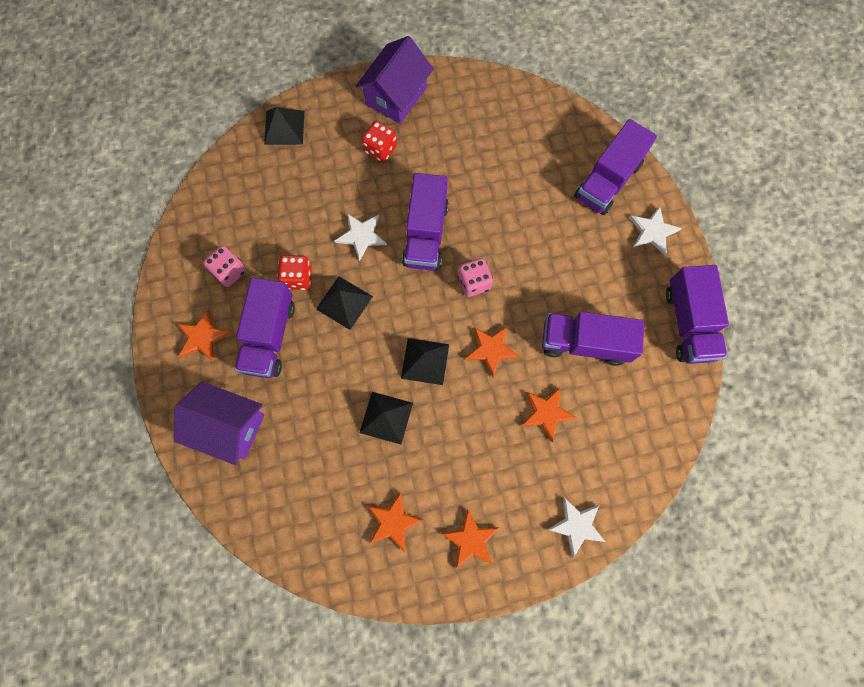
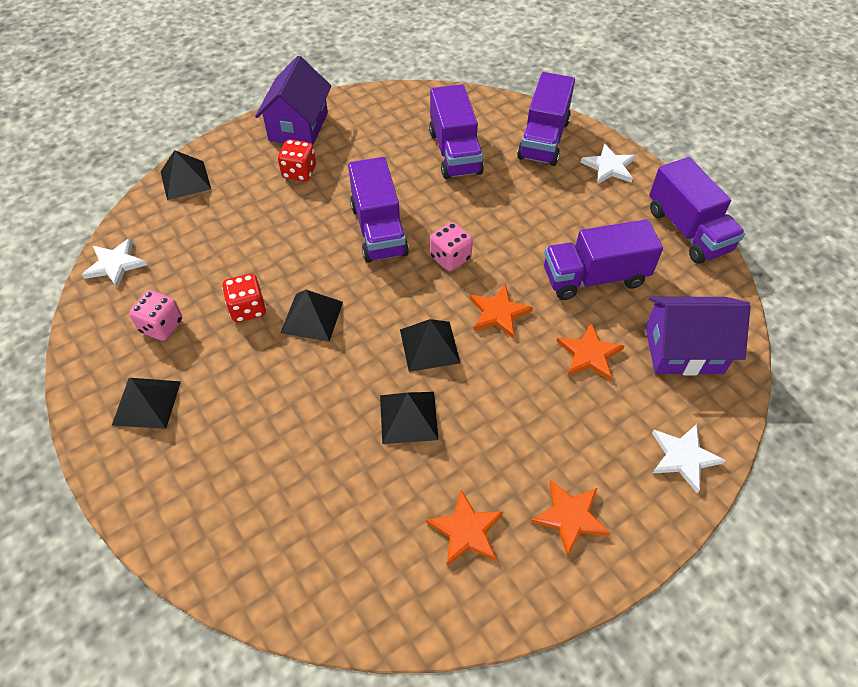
camera: 20 degrees left, 20 degrees down
(202, 337) = (147, 403): orange star -> black pyramid
(229, 427) = (211, 491): purple house -> purple house (683, 350)
(269, 336) = (233, 376): purple truck -> purple truck (455, 152)
(361, 236) = (308, 250): white star -> white star (115, 264)

